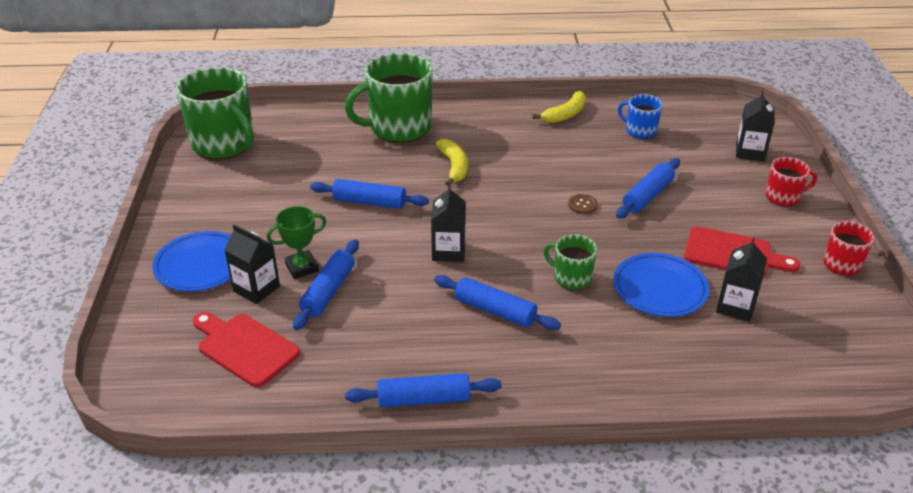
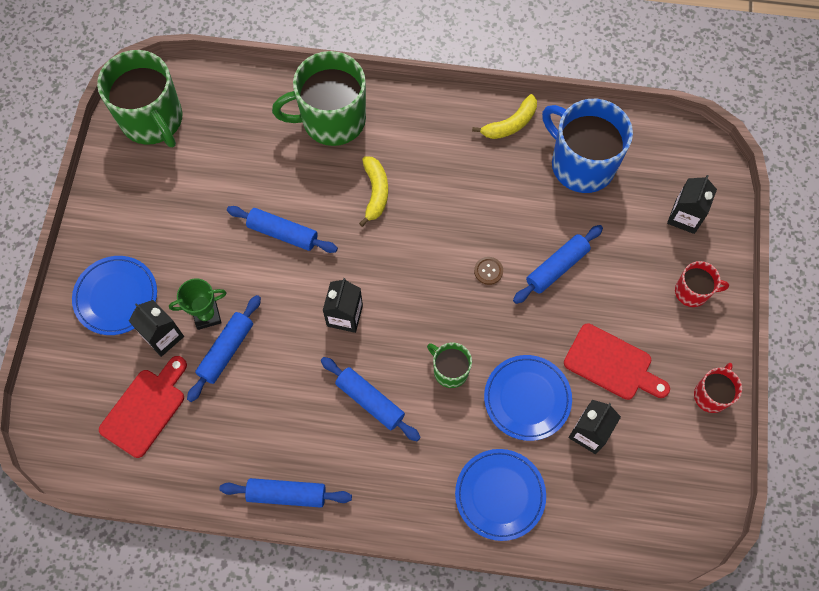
camera: 10 degrees right, 30 degrees up
(244, 348) = (145, 409): red cutting board -> red cutting board turned 75 degrees clockwise
(640, 131) = (581, 164): blue mug -> blue mug, size x1.99
(664, 367) = (500, 495): none -> blue plate

